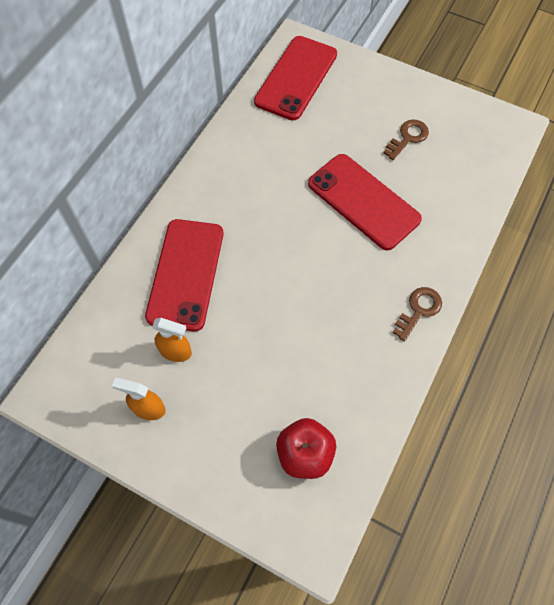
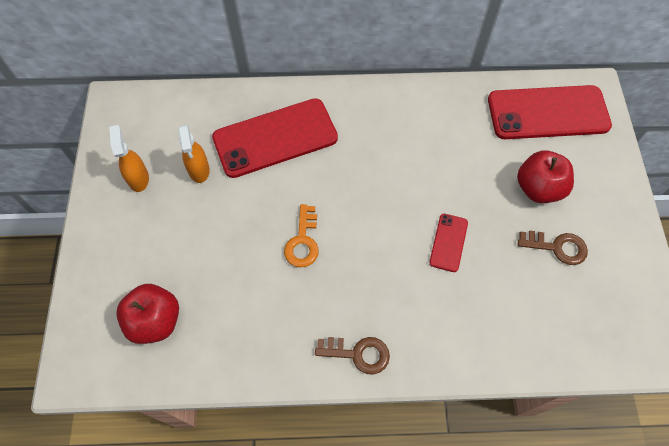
camera: 60 degrees right, 0 degrees up
(300, 301) = (303, 241): none -> orange key
(354, 121) = (538, 188): none -> red apple
(363, 201) = (448, 242): red phone -> red phone, size x0.46

